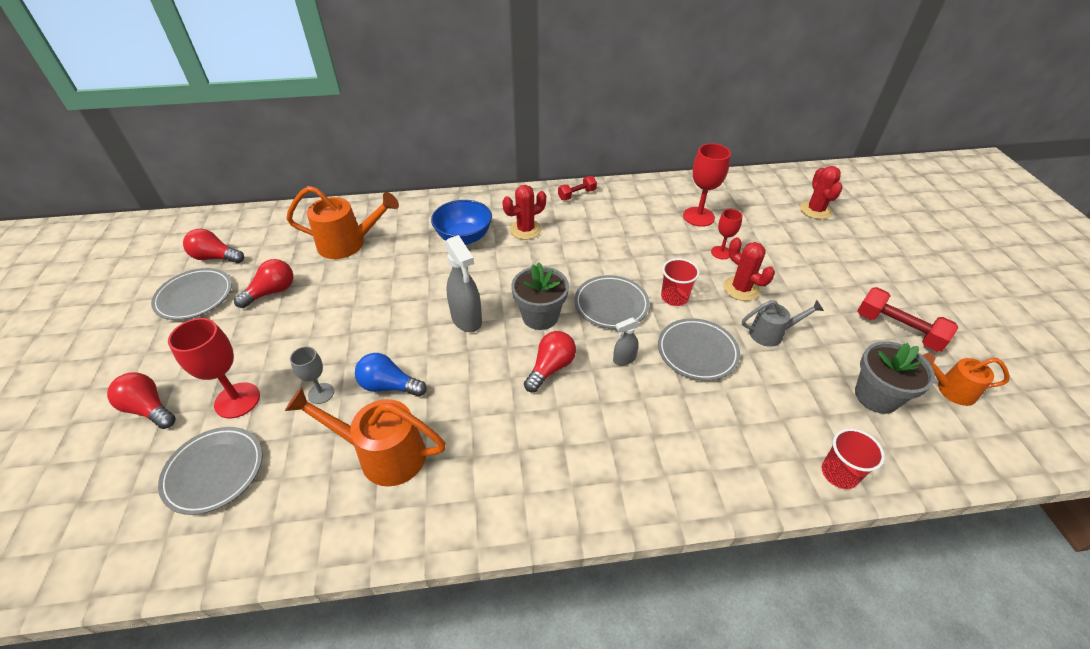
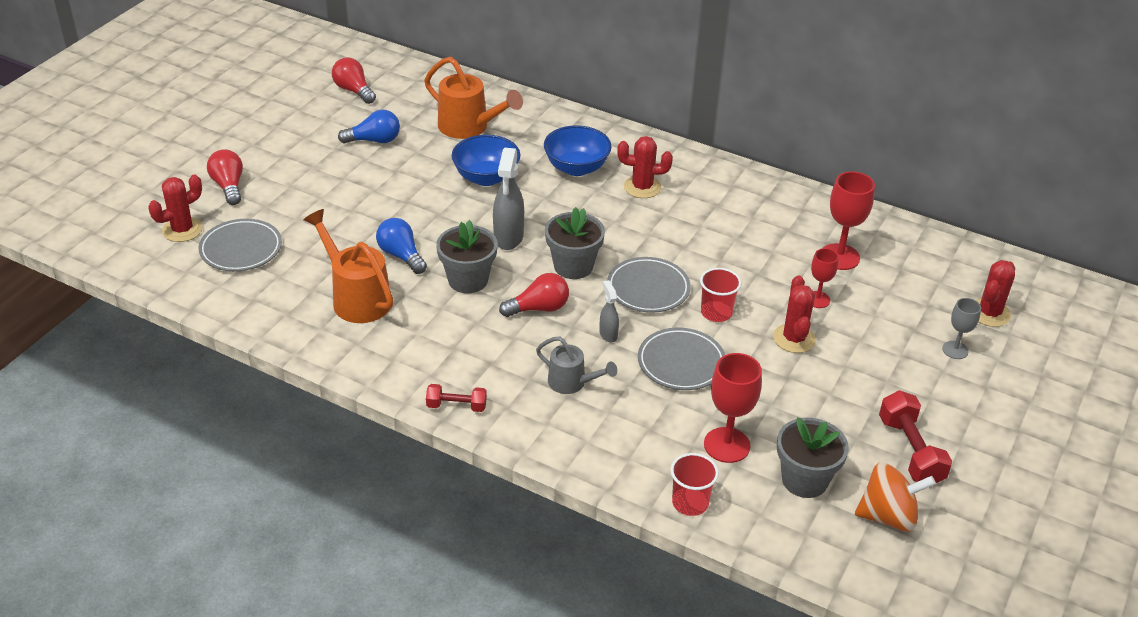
camera: 35 degrees right, 5 degrees down
(125, 488) = (182, 230): none -> red cactus
(194, 297) = (315, 117): grey plate -> none
(237, 400) = (289, 210): red goblet -> red goblet (727, 445)
(272, 292) = (374, 140): red light bulb -> blue light bulb
(321, 393) = (348, 235): grey goblet -> grey goblet (955, 350)
(400, 278) = (486, 177): none -> blue bowl
(469, 376) = (468, 280): none -> grey flower pot
(577, 194) = (733, 177): red dumbbell -> red dumbbell (456, 406)
(624, 359) = (608, 334): grey spray bottle -> grey spray bottle turned 60 degrees clockwise
(771, 333) = (772, 386): grey watering can -> grey watering can (572, 383)
(950, 390) = (888, 516): orange watering can -> orange spinning top

